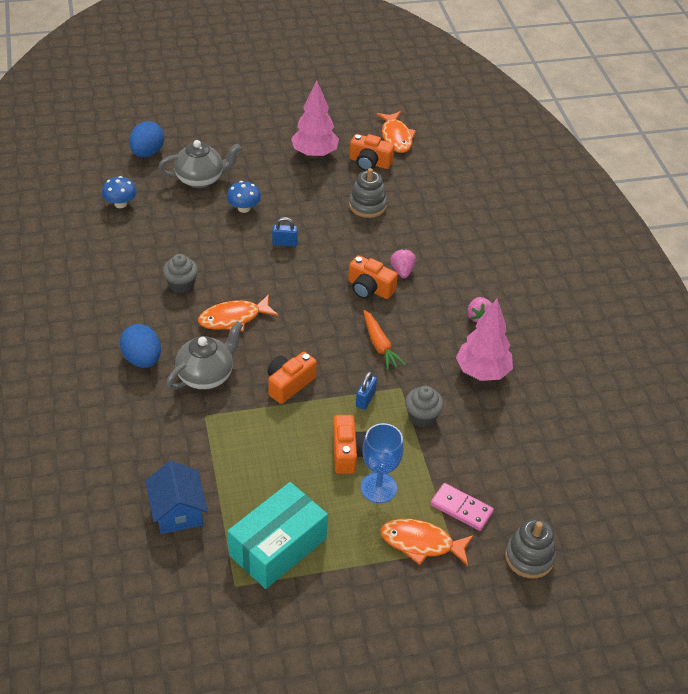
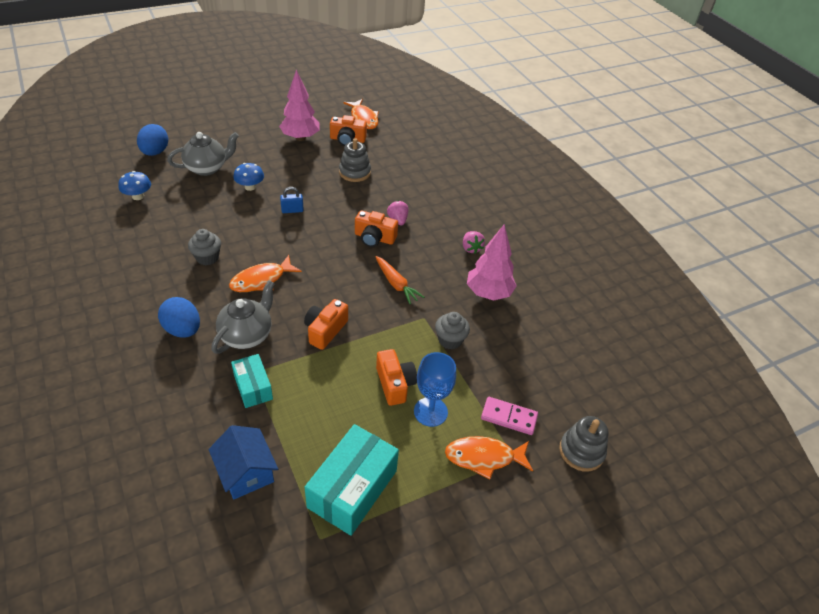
camera: 15 degrees left, 0 degrees up
(201, 430) = (253, 387): none -> turquoise box
(365, 399) = (396, 333): blue padlock -> none

